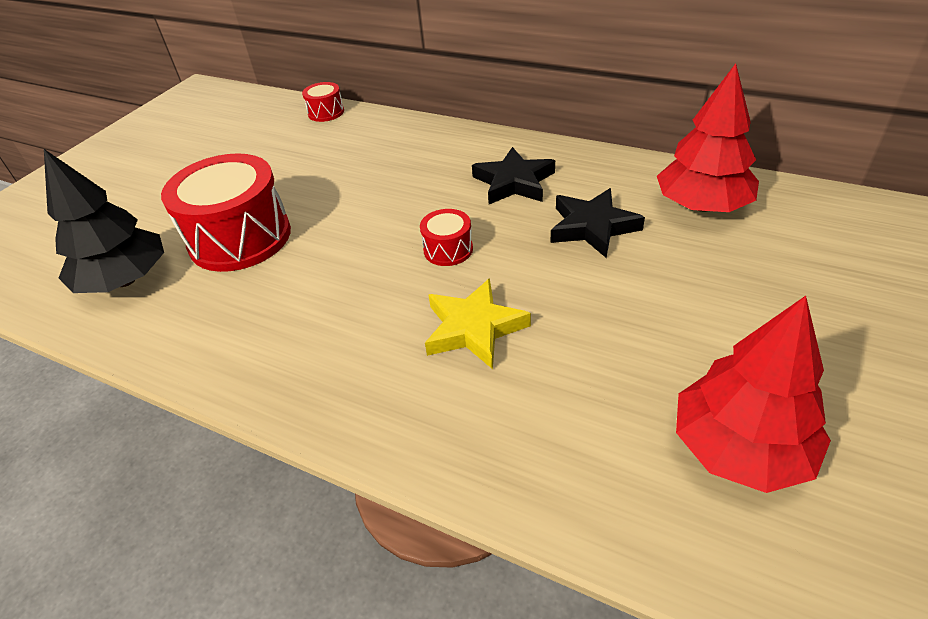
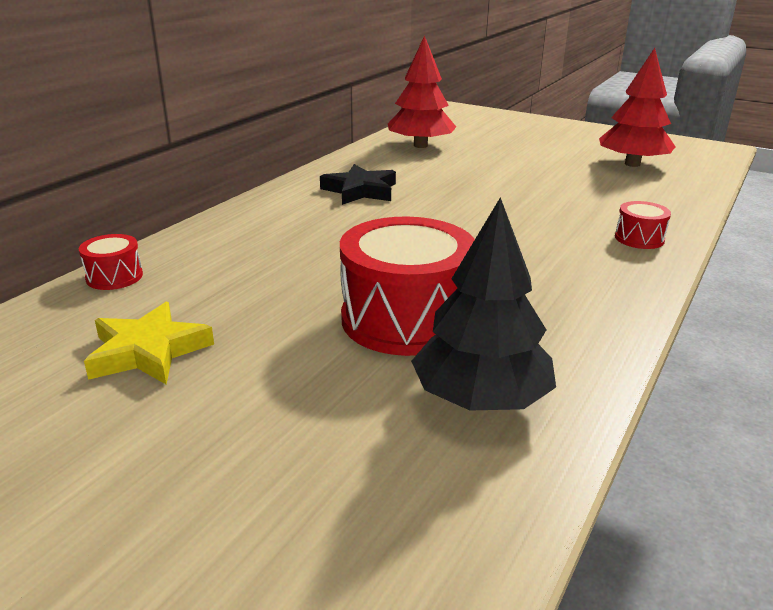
camera: 90 degrees left, 15 degrees down
(448, 249) = (453, 217): red drum -> red drum (639, 238)
(474, 328) = (551, 213): yellow star -> yellow star (148, 351)
(592, 227) = (436, 173): black star -> none

